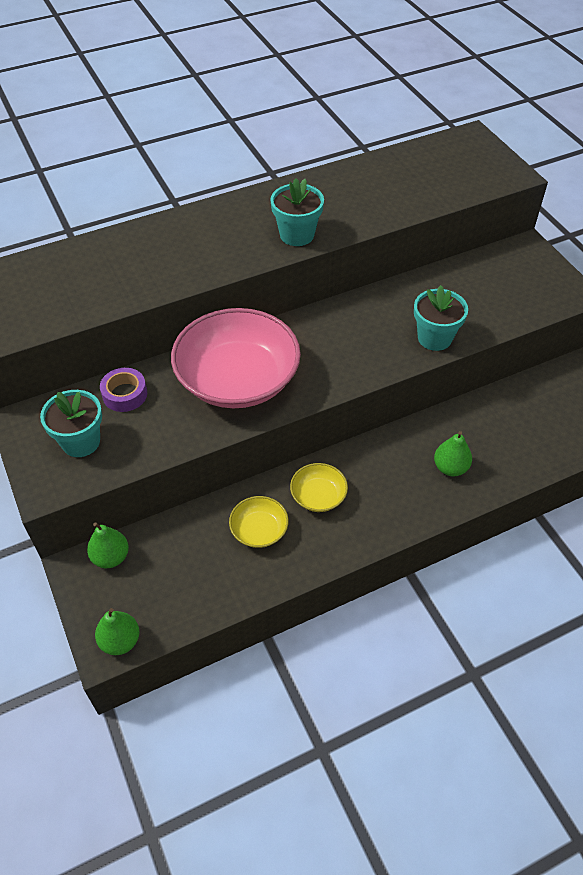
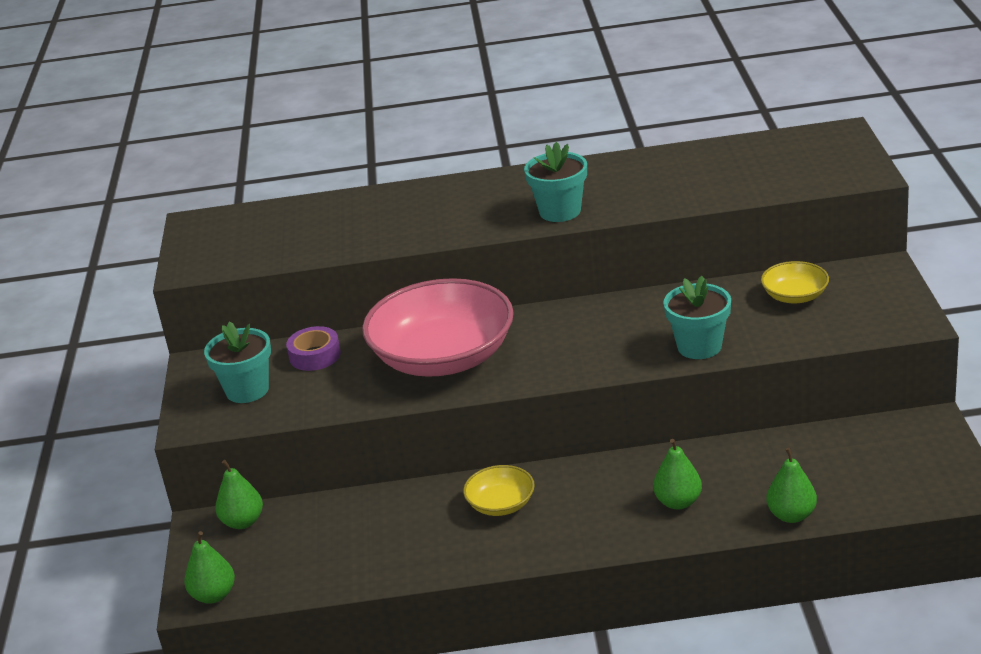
camera: 25 degrees right, 20 degrees down
(259, 530) = (415, 525): yellow bowl -> yellow bowl (795, 296)
(535, 464) = (791, 515): none -> green pear

